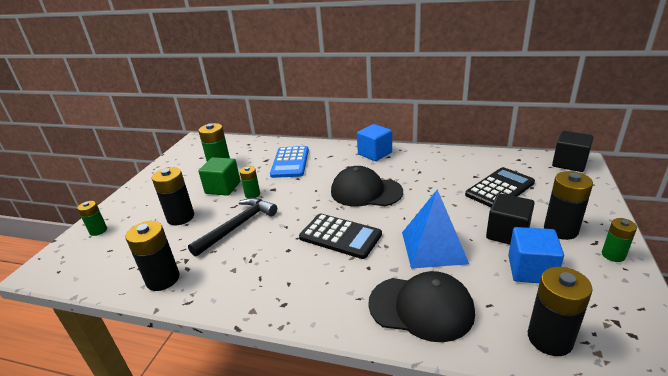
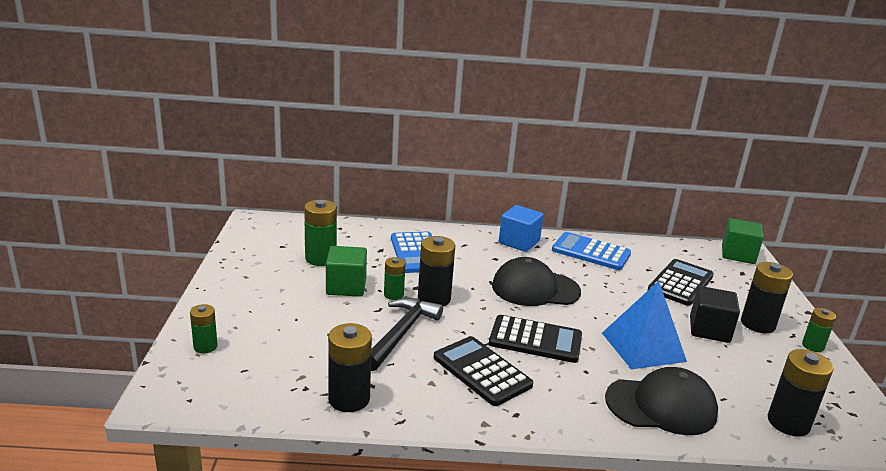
camera: 20 degrees left, 5 degrees down
(180, 217) = (315, 325): black battery -> black battery (434, 298)
(279, 262) = (481, 371): none -> black calculator
(430, 161) = (591, 252): none -> blue calculator
(531, 270) = (746, 364): blue cube -> none
(569, 163) = (738, 254): black cube -> green cube

